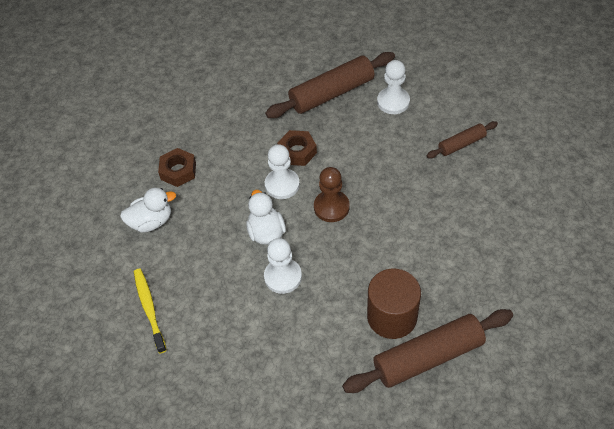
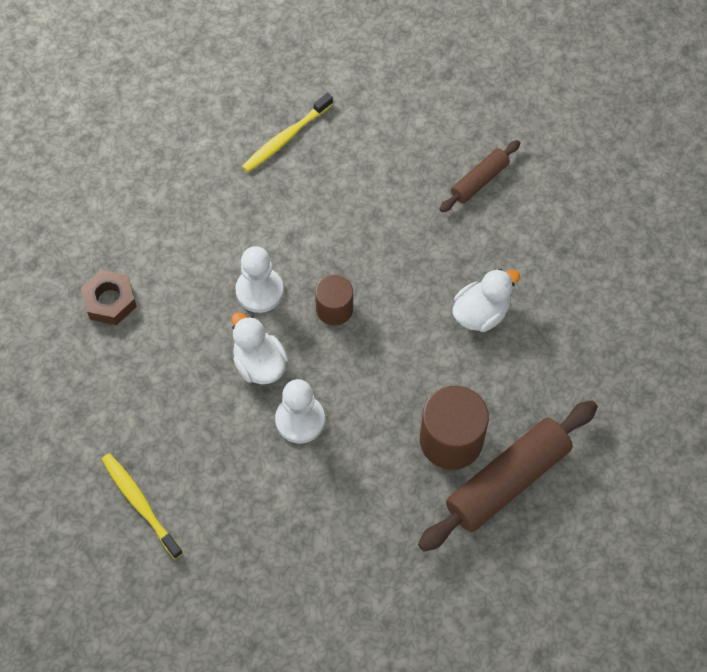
camera: 20 degrees left, 10 degrees up
(151, 221) = (99, 383): white duck -> white duck (481, 313)
(297, 151) = (265, 237): brown nut -> none
(331, 207) = (334, 309): brown pawn -> brown cylinder
(332, 93) = (286, 138): brown rolling pin -> yellow toothbrush
(393, 102) = (373, 134): white pawn -> none

